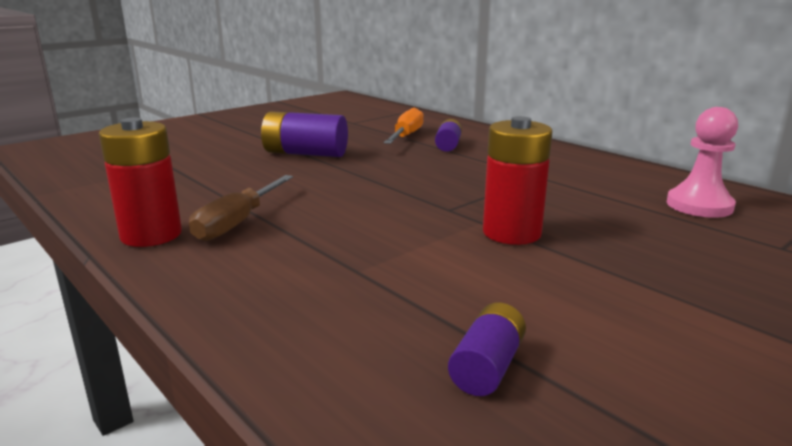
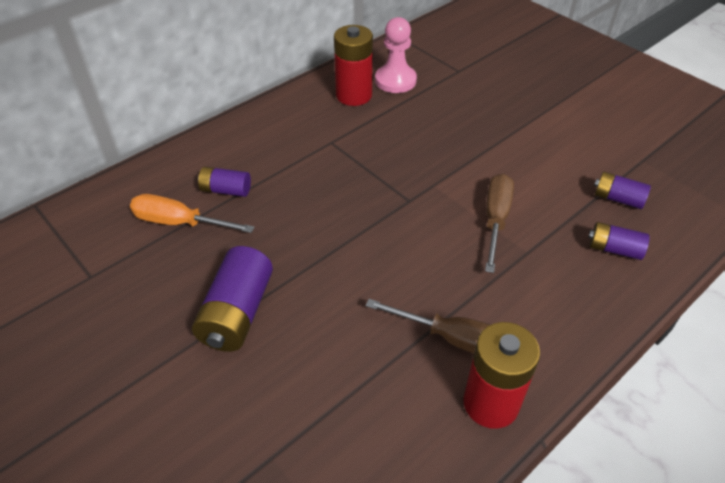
camera: 90 degrees left, 25 degrees up
(354, 342) = (614, 249): none -> purple battery
(419, 253) = (495, 219): none -> brown screwdriver
(511, 233) = (453, 171): red battery -> red battery (354, 95)

